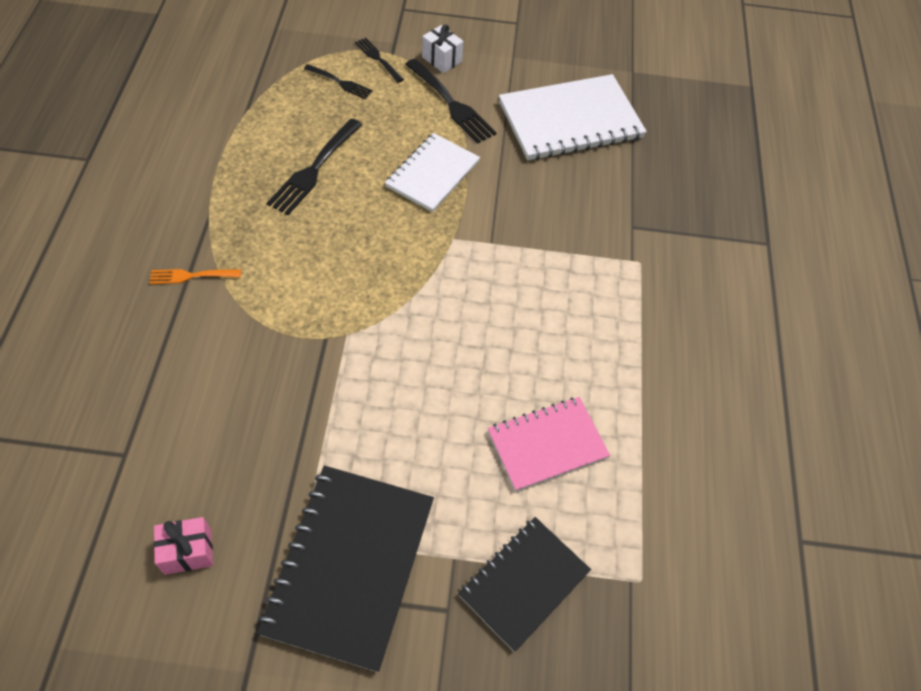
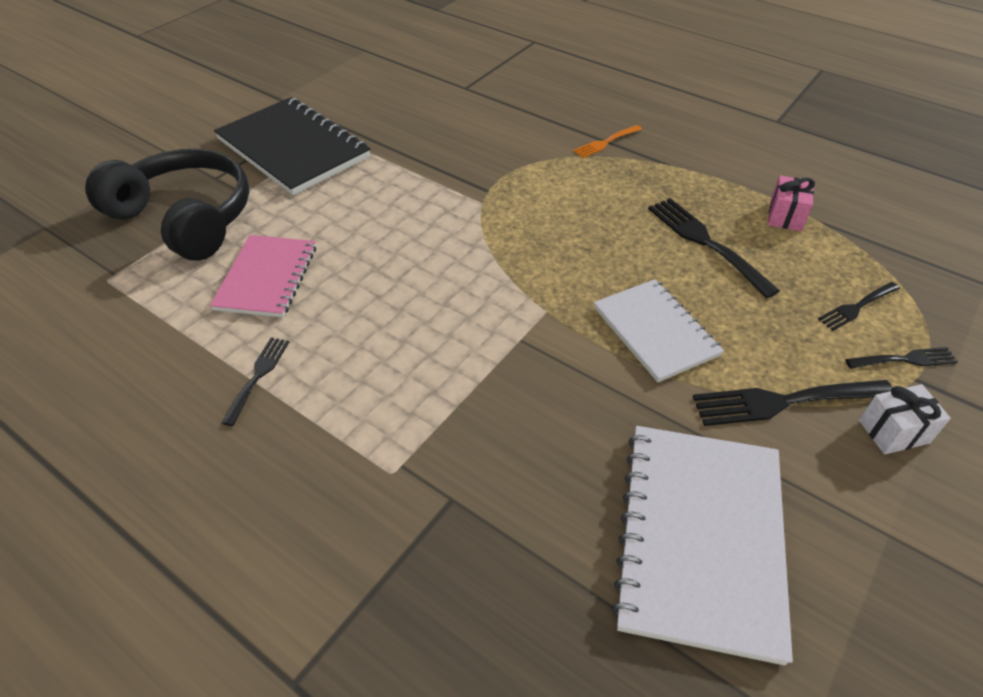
camera: 125 degrees right, 10 degrees down
(188, 552) = (373, 95): pink gift -> pink gift (785, 216)
(191, 276) = (605, 142): orange fork -> orange fork turned 150 degrees counterclockwise
(524, 583) = (186, 218): black notebook -> black headphones
(636, 379) = (258, 376): none -> black fork

